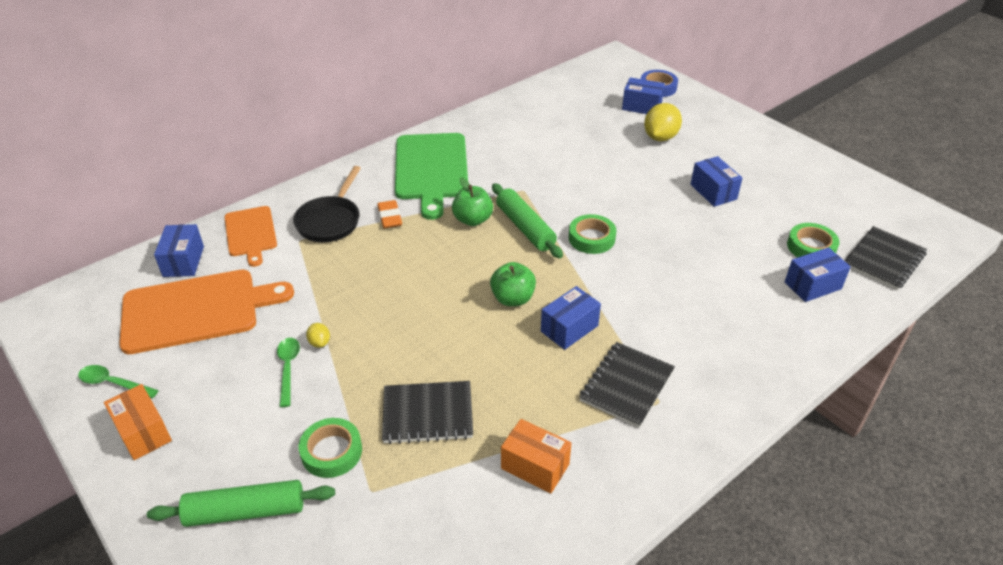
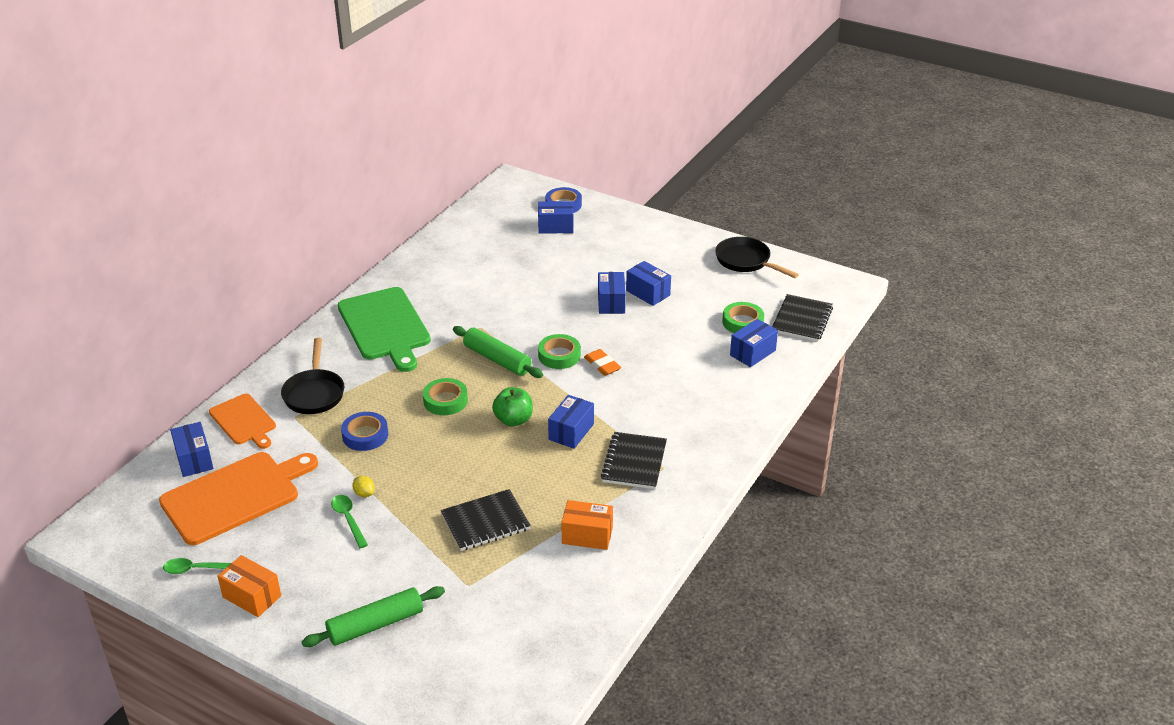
camera: 20 degrees left, 5 degrees down
(331, 451) = (421, 568): green tape -> green tape (445, 401)
(354, 277) = (365, 435): none -> blue tape
(390, 217) = (369, 377): orange eraser -> orange eraser (602, 365)
(473, 220) = (447, 363): green apple -> none
(660, 137) = (584, 253): yellow lemon -> none
(669, 194) = (611, 302): none -> blue box
(835, 180) = (746, 261): none -> black pan

